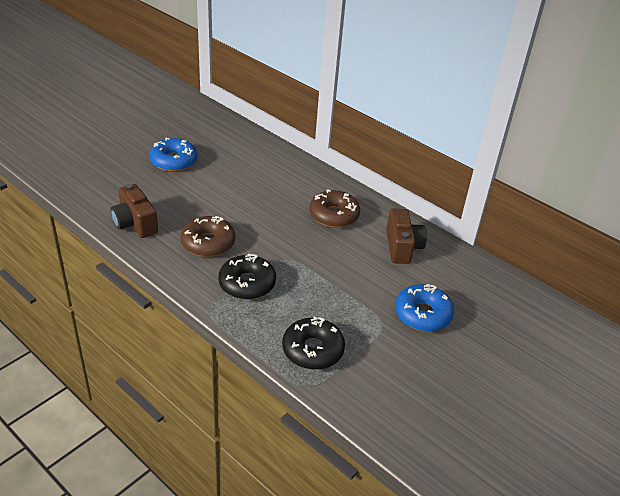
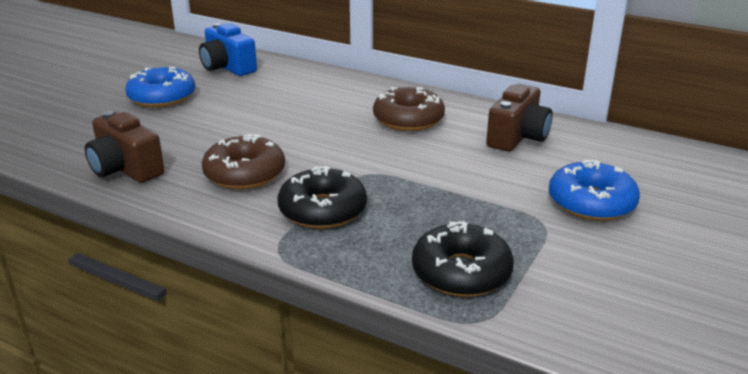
camera: 10 degrees left, 10 degrees down
(226, 139) = (227, 67): none -> blue camera
(402, 247) = (517, 137): brown camera -> brown camera turned 45 degrees clockwise

